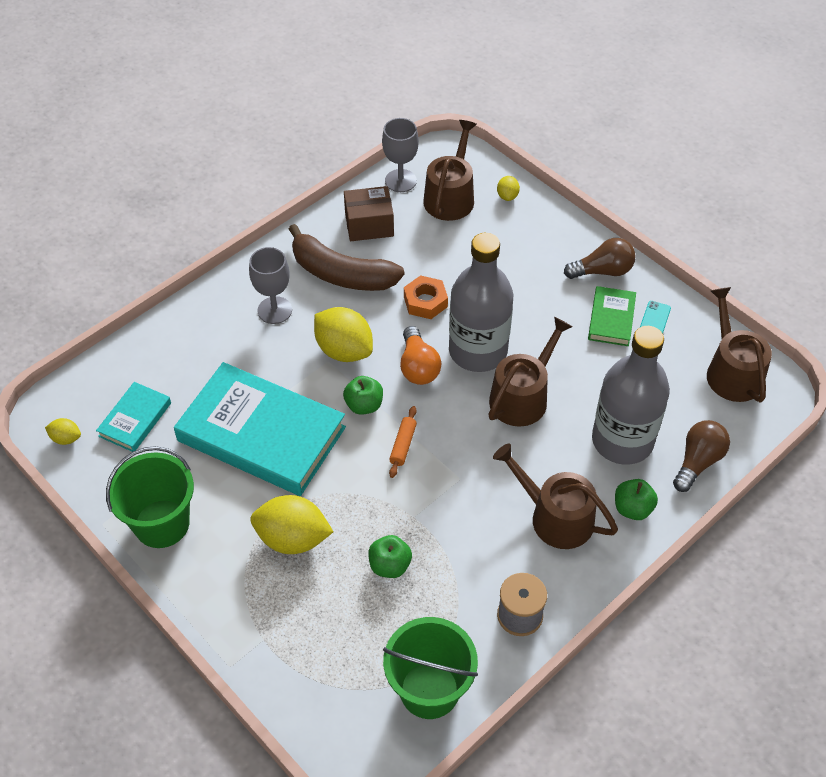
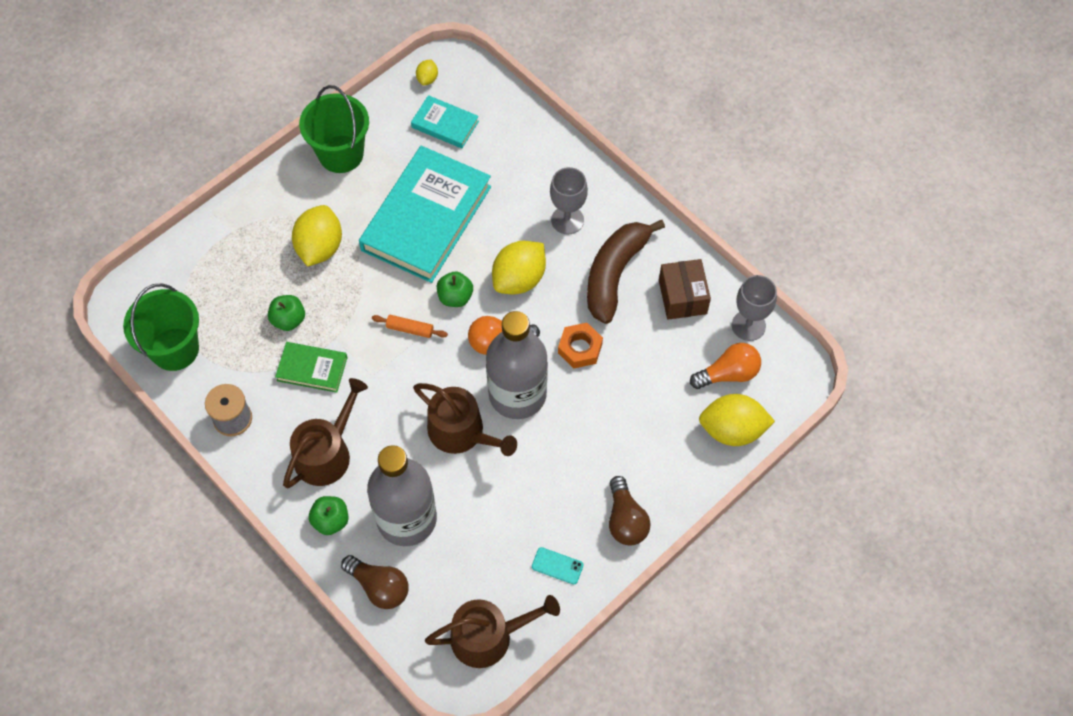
camera: 90 degrees right, 10 degrees up
(451, 196) = (728, 374): brown watering can -> orange light bulb
(507, 196) = (732, 430): yellow lemon -> yellow lemon, size x2.08
(611, 319) = (559, 522): green book -> green book (312, 369)

